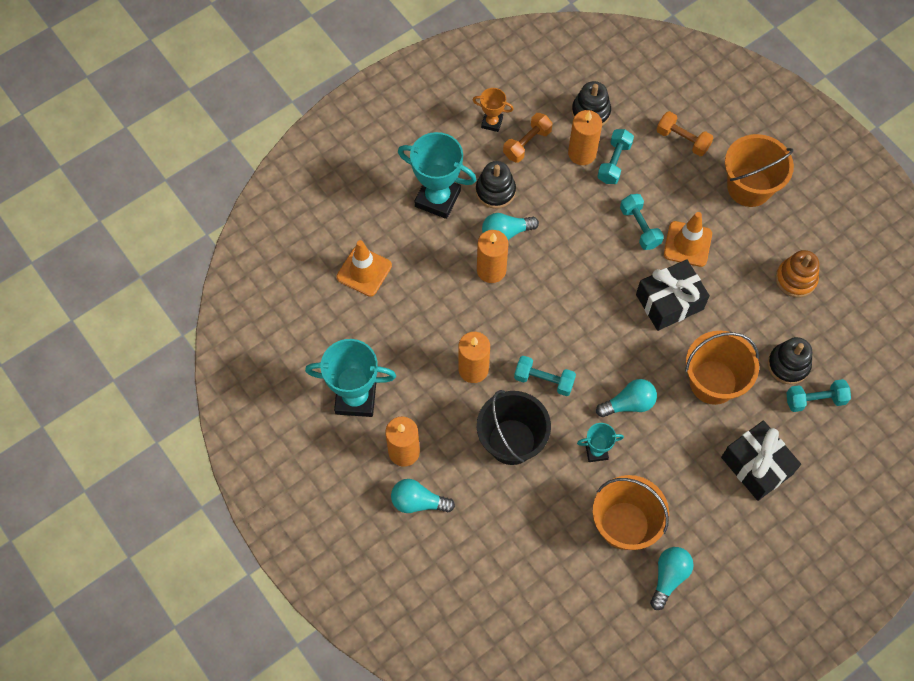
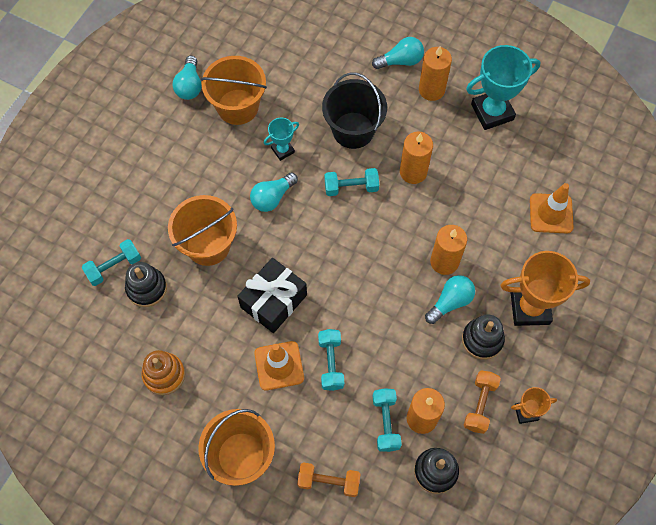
camera: 155 degrees right, 0 degrees up
(437, 198) = (530, 308): turquoise trophy -> orange trophy
(640, 227) = (331, 363): turquoise dumbbell -> turquoise dumbbell turned 45 degrees clockwise
(756, 466) = (148, 192): black gift -> none

